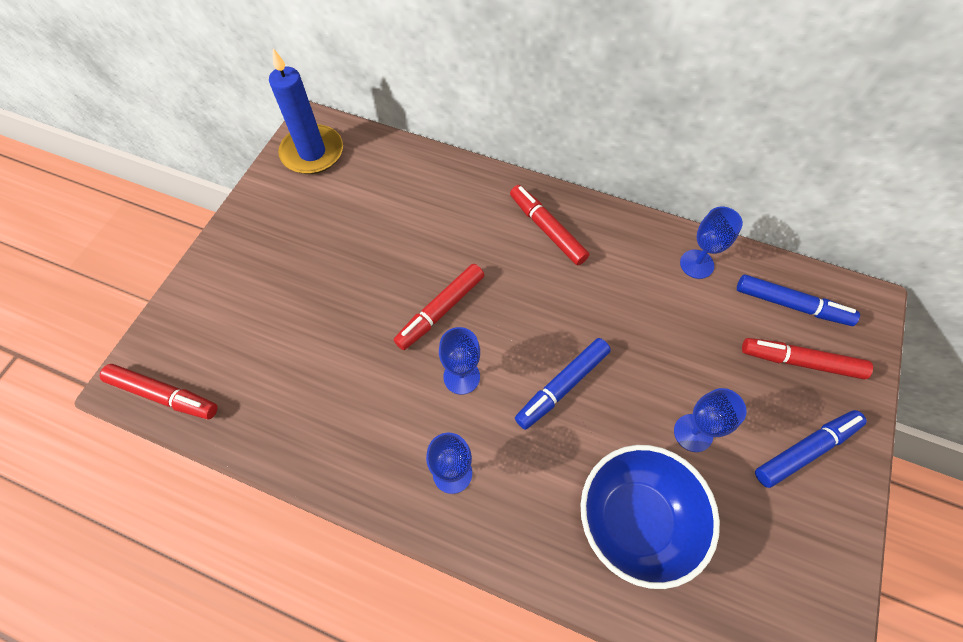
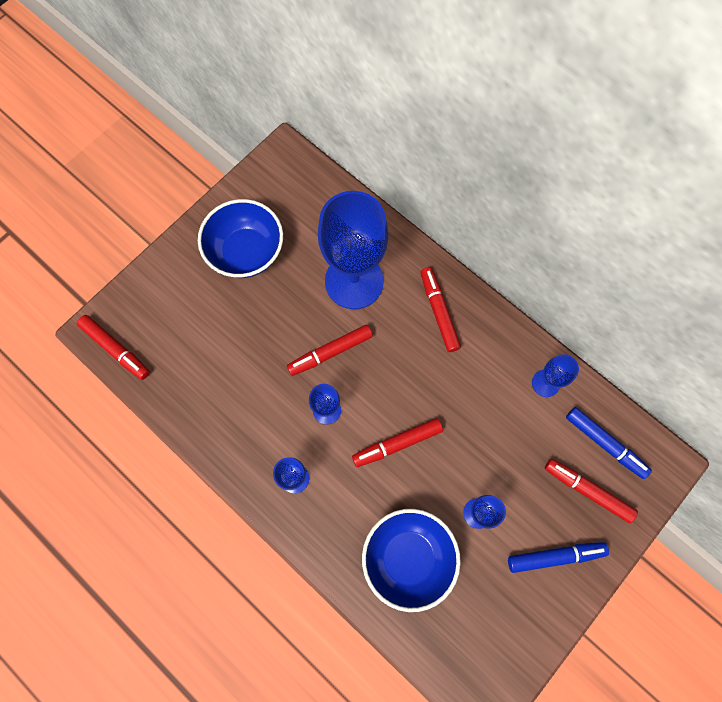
camera: 20 degrees right, 10 degrees up
(301, 235) = (246, 252): none -> blue bowl
(312, 152) = (277, 179): blue candle -> none
(439, 227) = (354, 281): none -> blue goblet
(562, 386) = (397, 443): blue marker -> red marker

